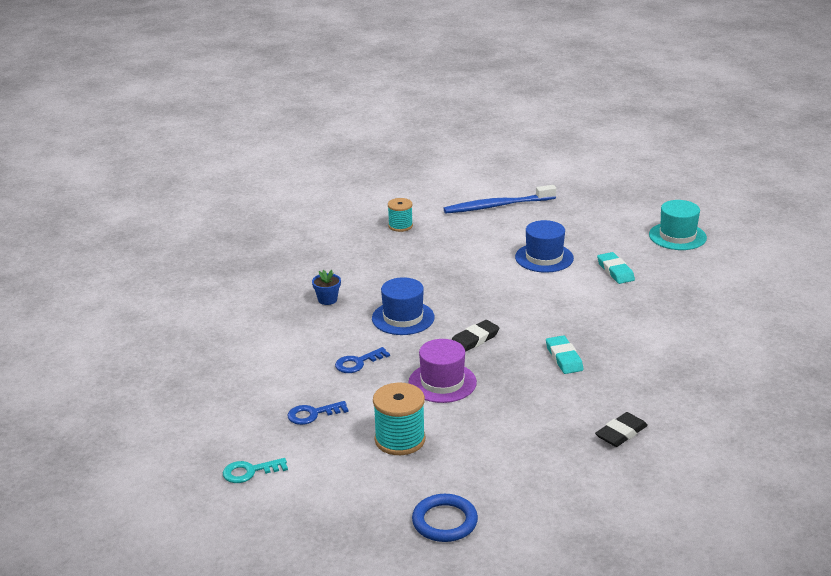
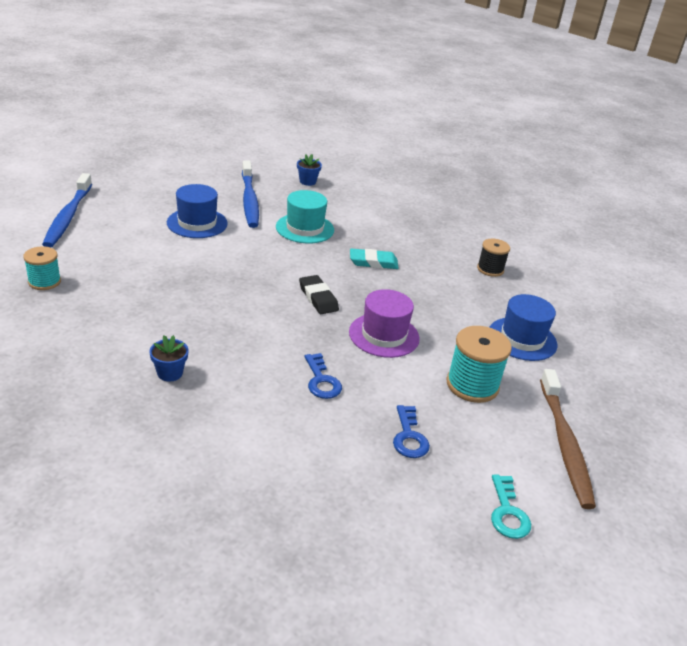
camera: 80 degrees left, 5 degrees up
(346, 499) = (564, 444): none -> brown toothbrush
(403, 318) = (249, 329): blue hat -> blue hat (522, 339)
(444, 521) = (600, 388): blue ring -> none
(615, 271) = (249, 200): turquoise eraser -> blue toothbrush
(621, 433) = (490, 269): black eraser -> black spool
(677, 236) = (216, 160): turquoise hat -> turquoise hat (305, 228)
(695, 292) = (307, 181): none -> blue flower pot

